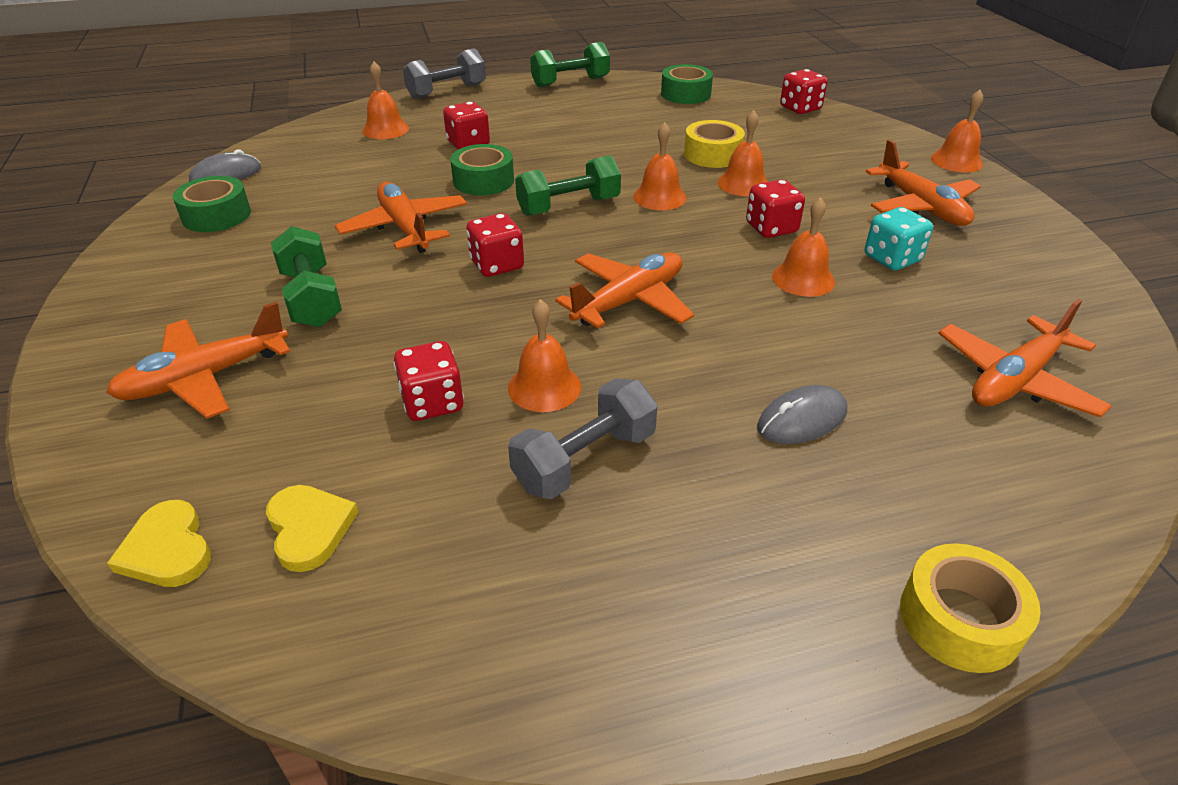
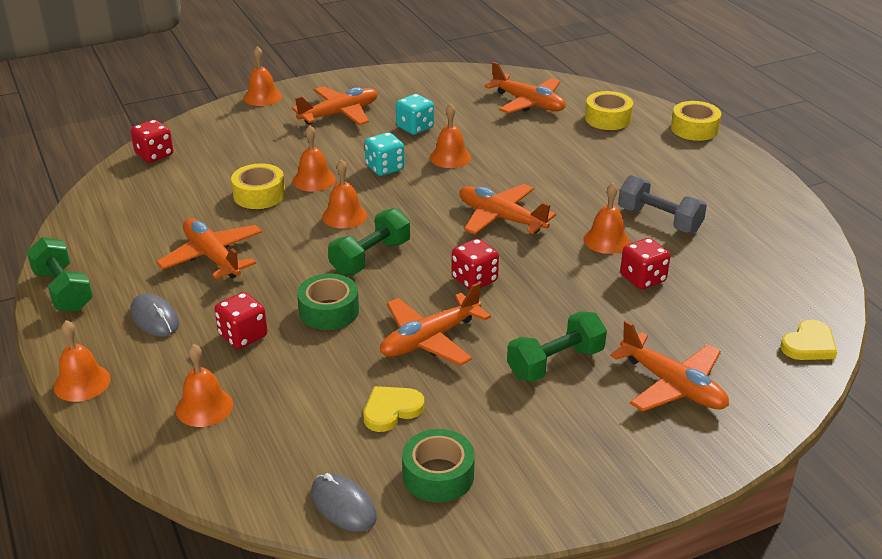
camera: 100 degrees left, 5 degrees down
(309, 528) = (762, 299): yellow heart -> yellow heart (391, 410)
(447, 91) = (82, 382): grey dumbbell -> orange bell
(568, 206) = (370, 257): green dumbbell -> green dumbbell turned 75 degrees clockwise
(599, 133) = (212, 257): none -> orange plane
(685, 94) = (111, 214): green tape -> none
(771, 228) = (385, 168): red dice -> turquoise dice
(802, 419) = (591, 159): grey mouse -> grey mouse (154, 318)
(976, 476) = (608, 119): none -> yellow tape

